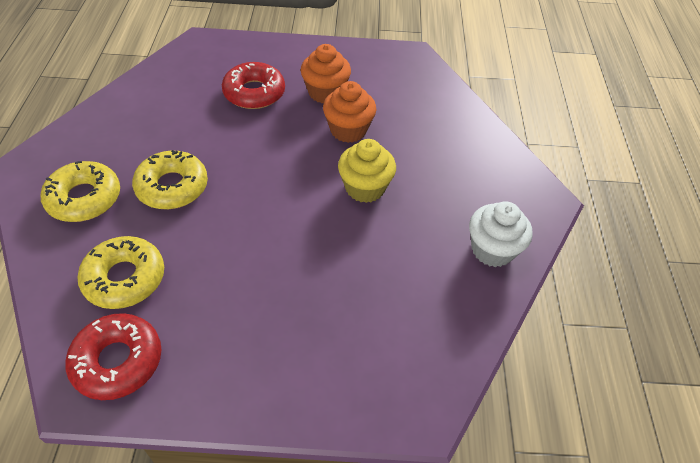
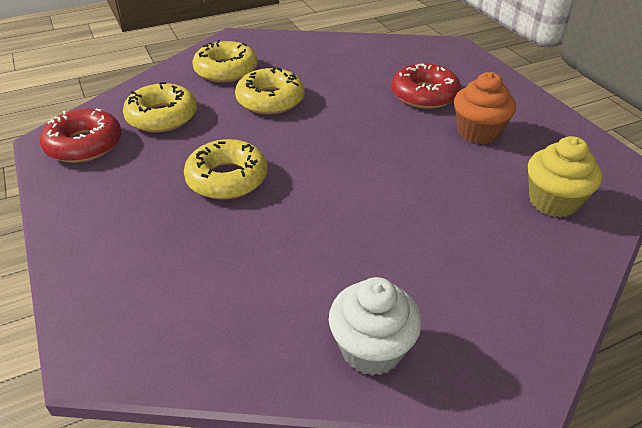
camera: 65 degrees right, 10 degrees down
(267, 261) = (227, 178): none -> yellow donut
(348, 130) = (442, 166): orange cupcake -> none
(365, 188) = (372, 206): yellow cupcake -> yellow cupcake (553, 201)

